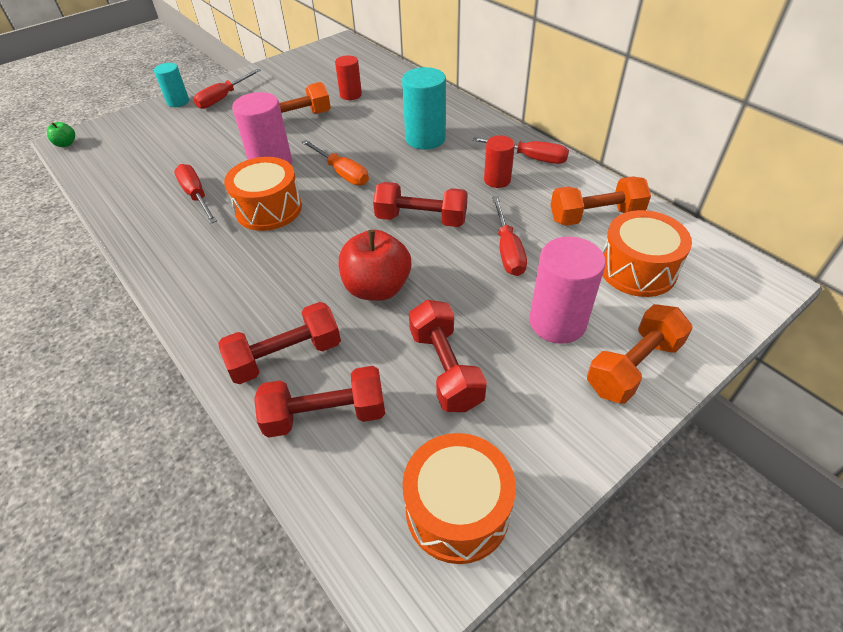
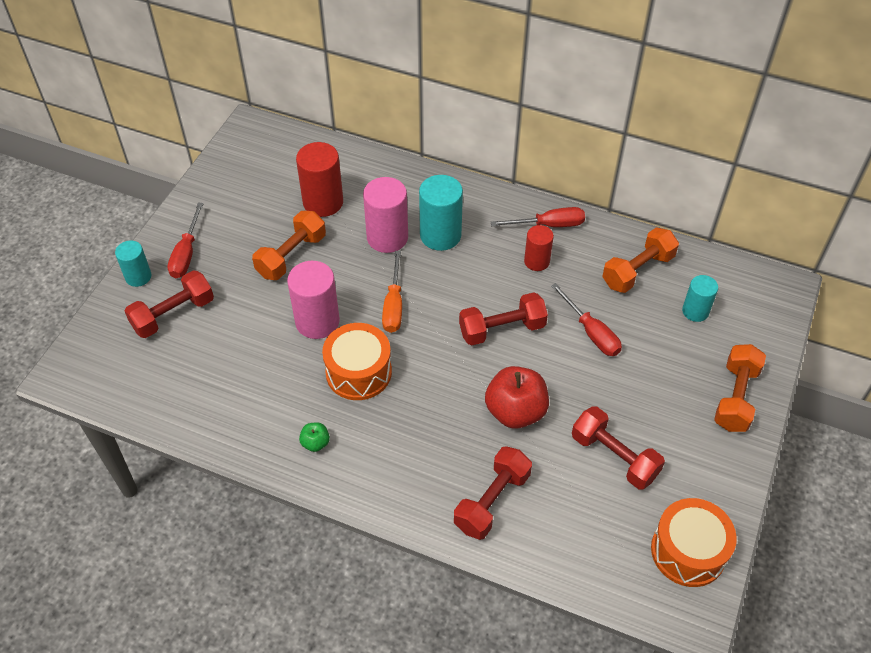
camera: 30 degrees left, 5 degrees up
(66, 144) = (65, 379): green apple -> green apple (315, 443)
(196, 196) = (275, 385): red screwdriver -> none
(325, 415) = (557, 531): red dumbbell -> red dumbbell (173, 314)
(342, 173) = (393, 305): orange screwdriver -> orange screwdriver turned 75 degrees clockwise
(350, 95) = (323, 202): red cylinder -> red cylinder, size x1.64
(557, 322) = (666, 383): pink cylinder -> pink cylinder (387, 237)
(637, 269) = (695, 311): orange drum -> turquoise cylinder

